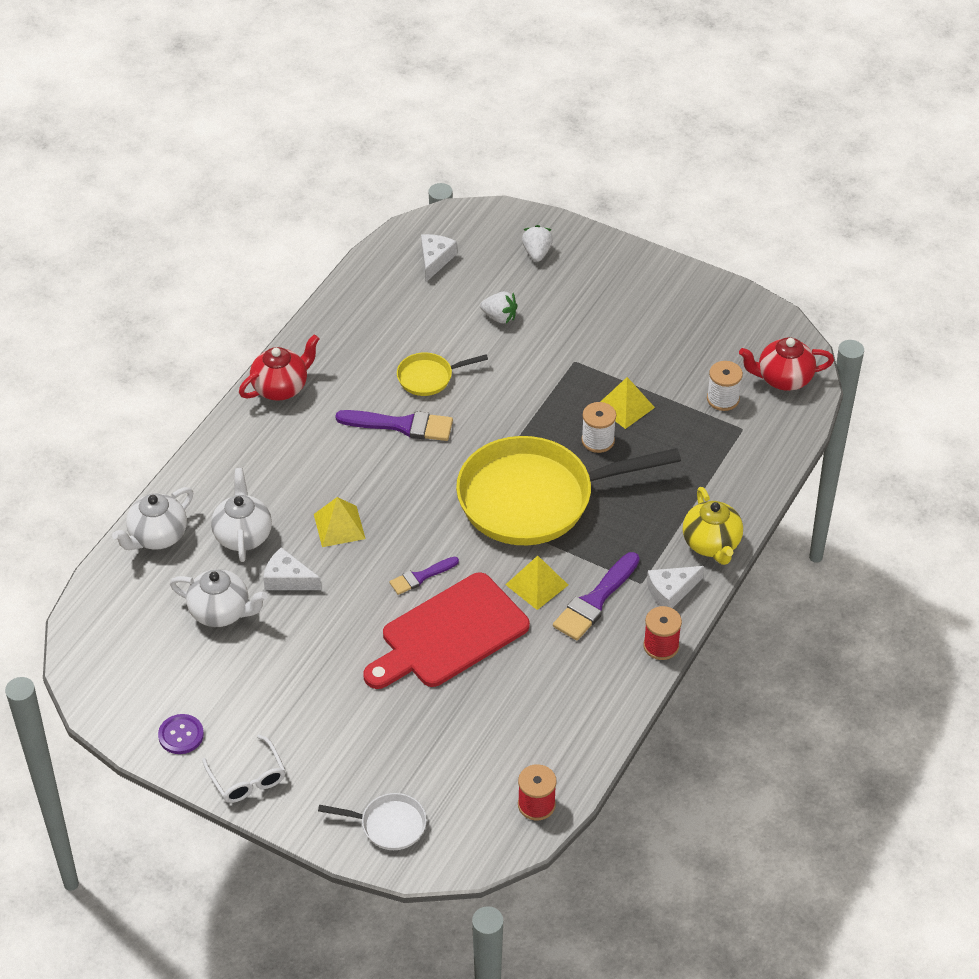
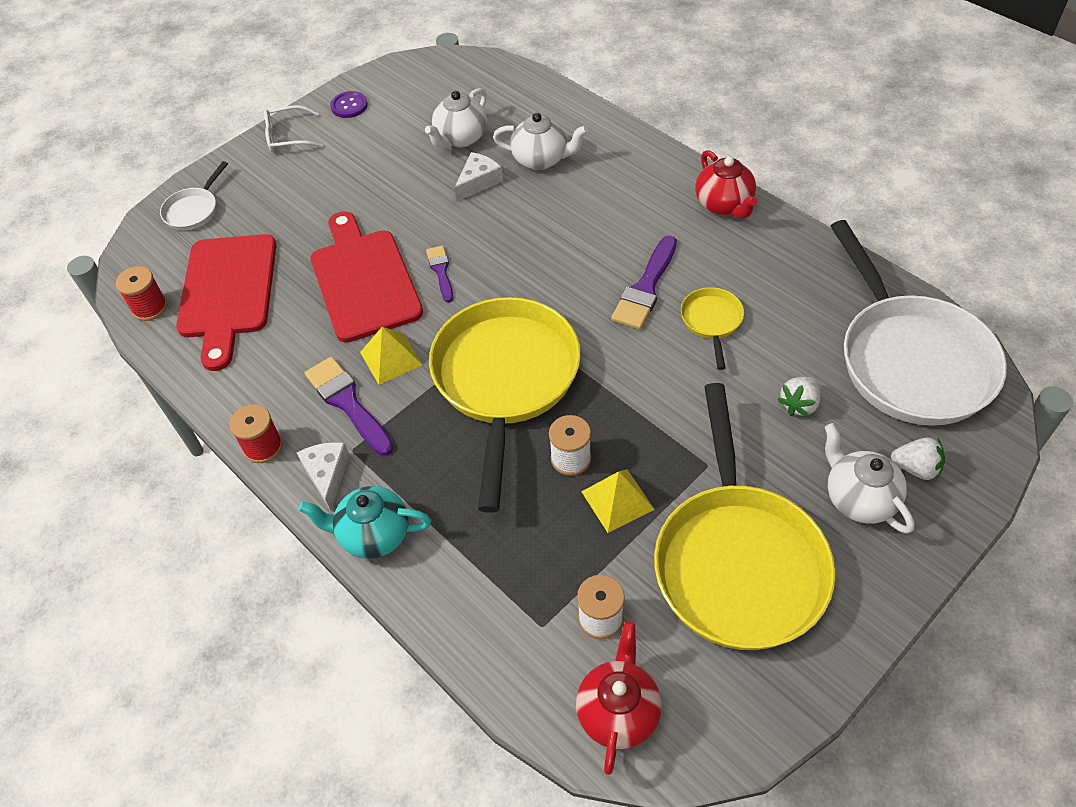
camera: 110 degrees right, 5 degrees up
(157, 536) = (560, 109): white teapot -> white teapot (859, 499)
(339, 526) = (527, 223): yellow pyramid -> none
(435, 260) = (910, 360): white cheese -> white pan
(496, 744) = (227, 292): none -> red cutting board
(650, 335) = (737, 561): none -> yellow pan
(711, 544) = (373, 534): yellow teapot -> turquoise teapot

